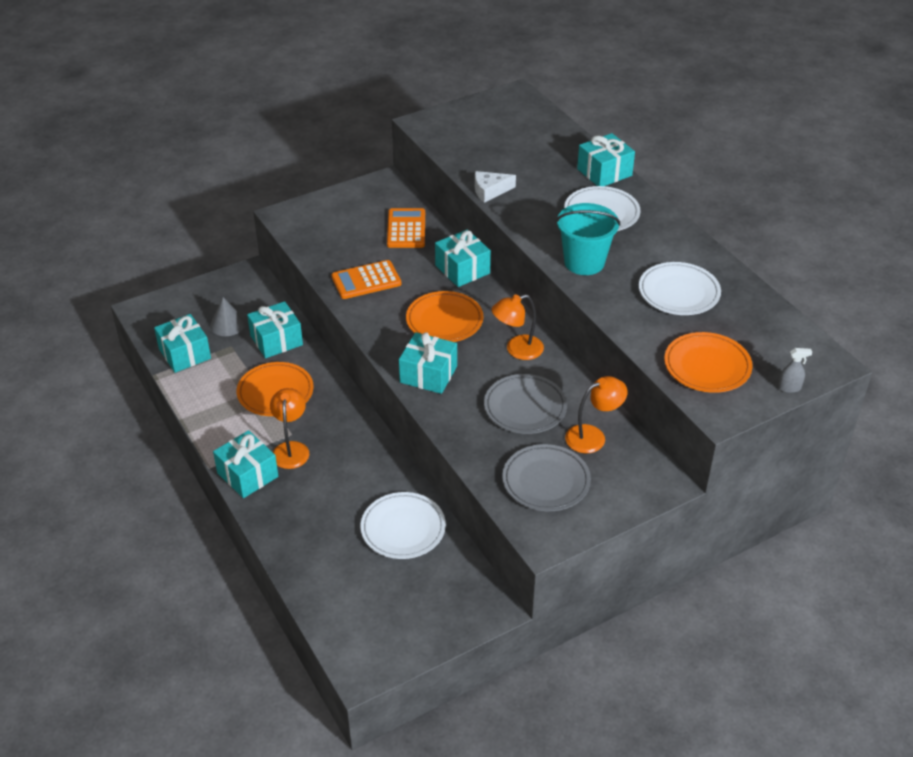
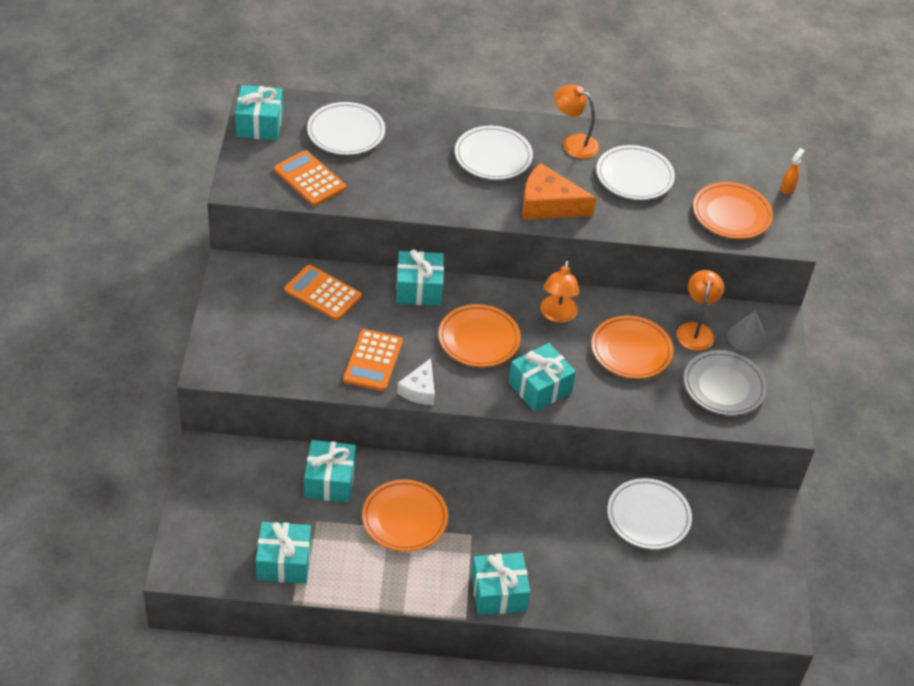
camera: 60 degrees left, 5 degrees up
(227, 324) = (270, 507): grey cone -> grey cone (747, 338)
(291, 449) = (490, 544): orange lamp -> orange lamp (573, 143)
(467, 146) = (309, 179): none -> orange calculator
(490, 191) = (394, 202): white cheese -> white cheese (419, 390)
(525, 407) = (631, 350): grey plate -> orange plate
(535, 140) = (346, 132): none -> white plate
(584, 262) = (548, 204): turquoise bucket -> orange cheese
(604, 172) = (437, 121): turquoise gift -> turquoise gift (259, 124)
(789, 388) = (787, 188): grey spray bottle -> orange spray bottle

